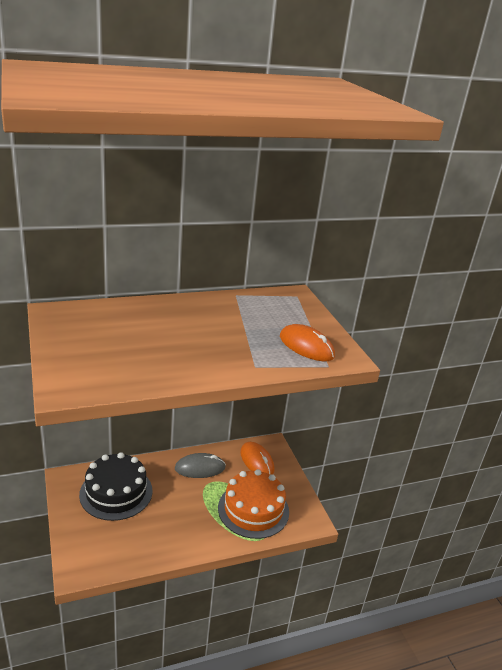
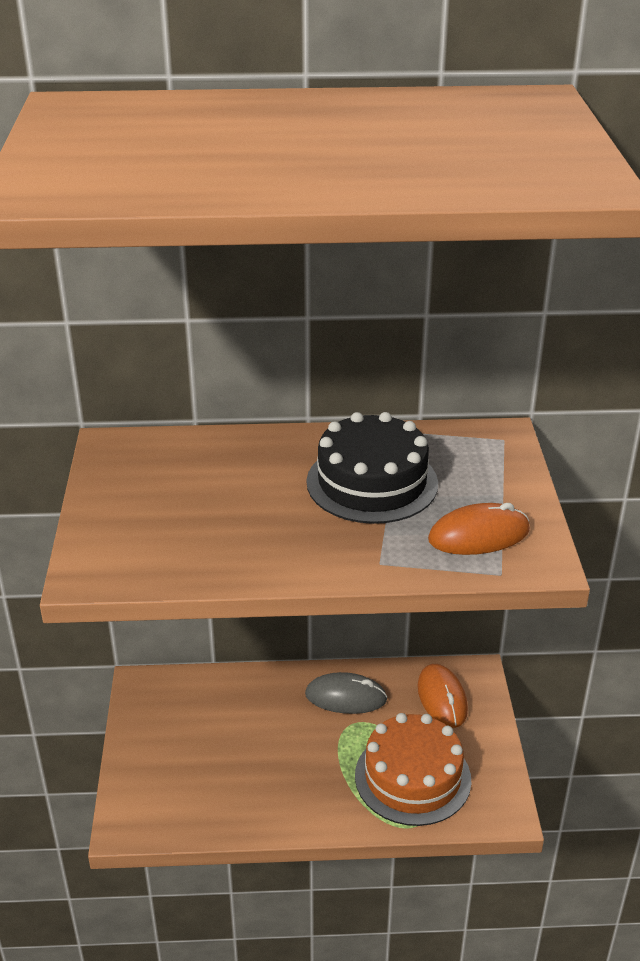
camera: 20 degrees right, 5 degrees up
(116, 492) = (208, 717): black cake -> black cake (372, 482)
(306, 346) = (479, 535): orange mouse -> orange mouse turned 75 degrees counterclockwise

